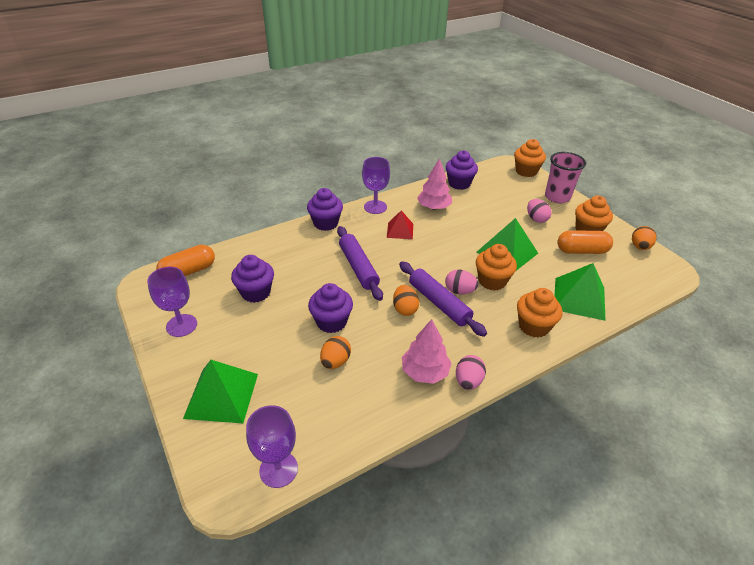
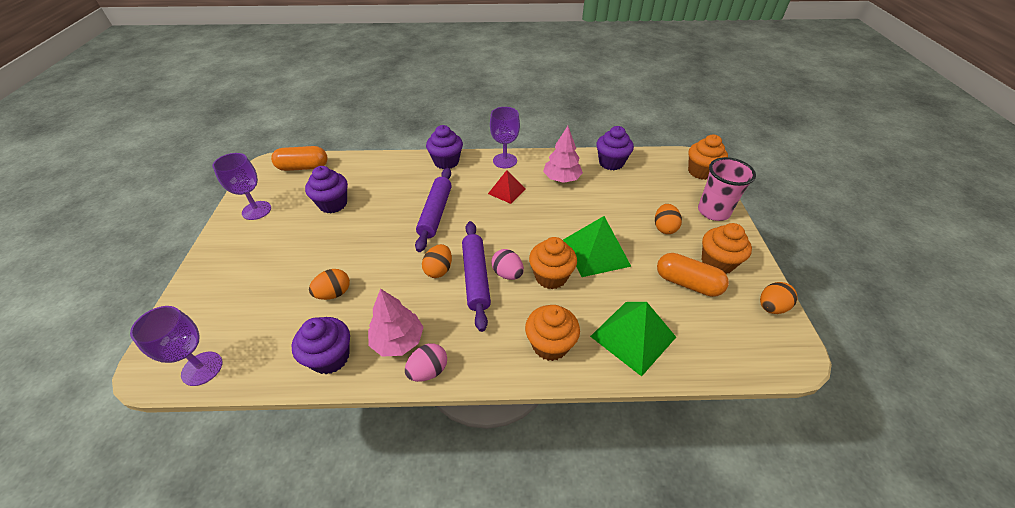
camera: 30 degrees right, 5 degrees up
(221, 395) = (226, 282): green pyramid -> none
(331, 322) = (365, 255): purple cupcake -> purple cupcake (330, 357)
(536, 219) = (664, 228): pink egg -> orange egg

